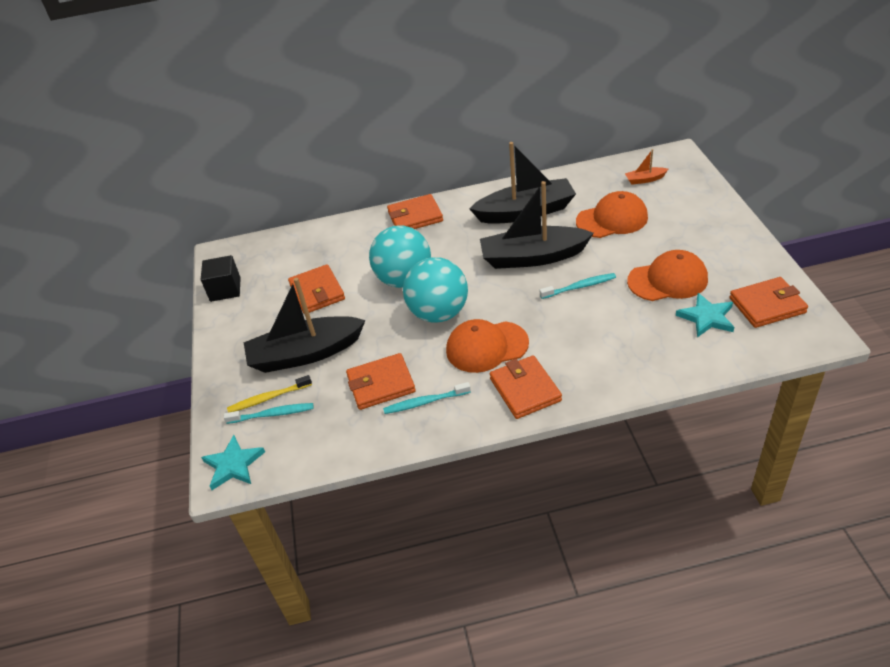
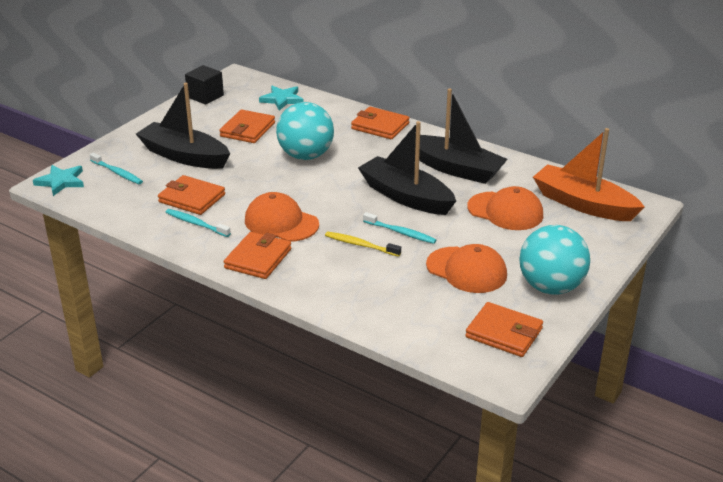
camera: 40 degrees right, 10 degrees down
(268, 398) = (129, 164): yellow toothbrush -> yellow toothbrush (361, 245)
(438, 313) = (290, 186): turquoise ball -> turquoise ball (551, 287)
(645, 179) = (583, 204): orange boat -> orange boat, size x2.37
(706, 317) = (446, 308): turquoise star -> turquoise star (282, 99)

